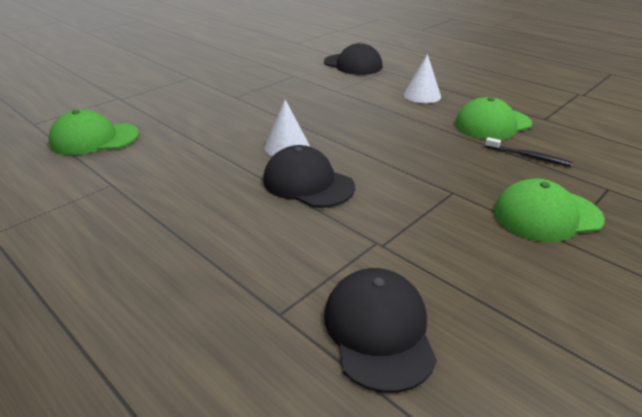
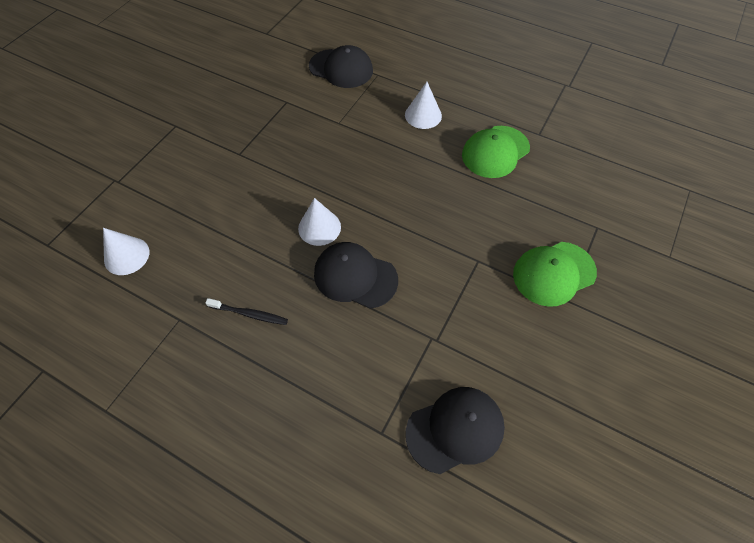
camera: 15 degrees left, 25 degrees up
(94, 139) = (126, 256): green cap -> white cone
(378, 330) = (455, 429): black cap -> black cap turned 90 degrees clockwise
(529, 156) = (532, 196): black toothbrush -> black toothbrush (249, 314)

